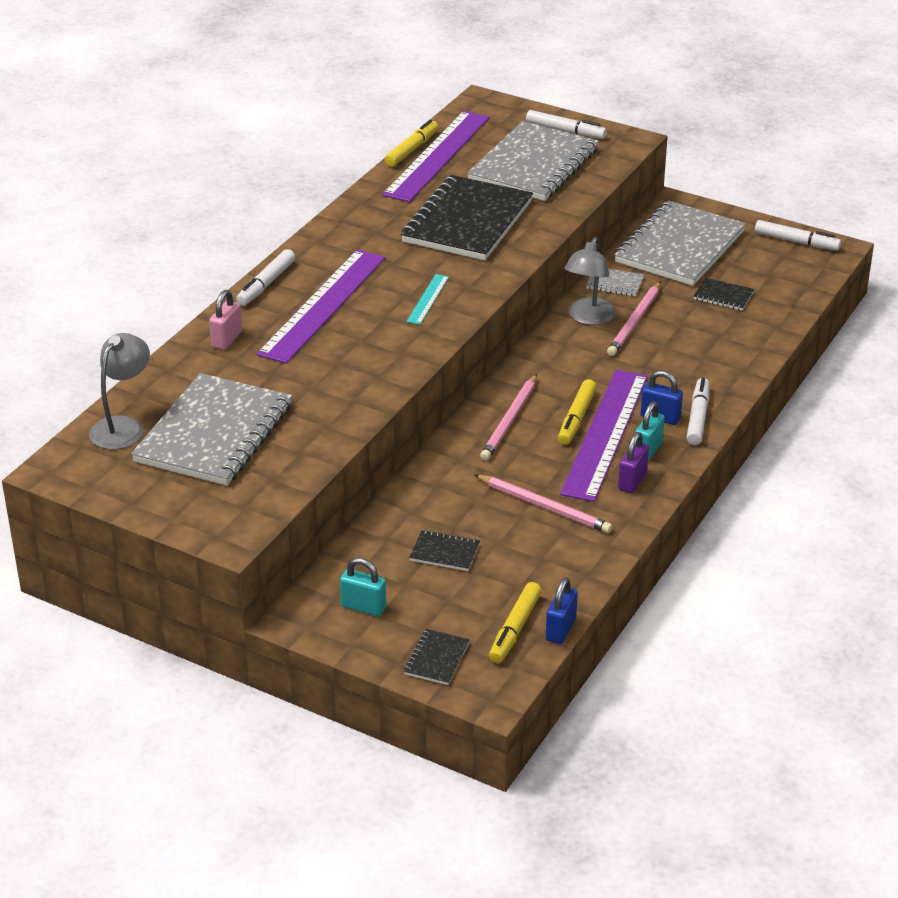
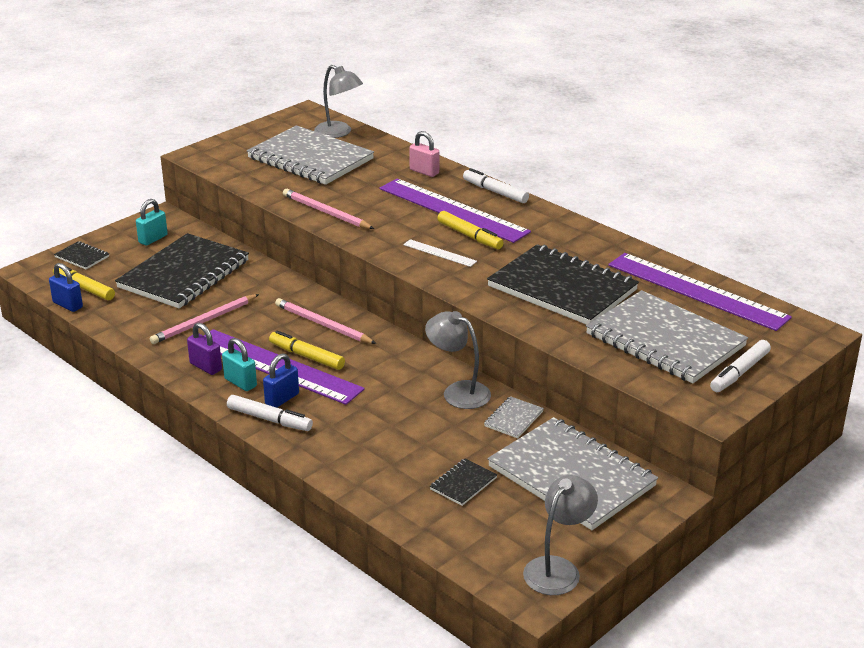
camera: 105 degrees right, 5 degrees down
(412, 149) = (712, 279): yellow marker -> yellow marker (469, 236)
(428, 299) = (439, 253): turquoise ruler -> white ruler
(444, 552) = (184, 274): black notebook -> black notebook, size x2.43
(635, 322) = (439, 417): pink pencil -> pink pencil (326, 212)
(796, 242) = (558, 568): white marker -> grey lamp

